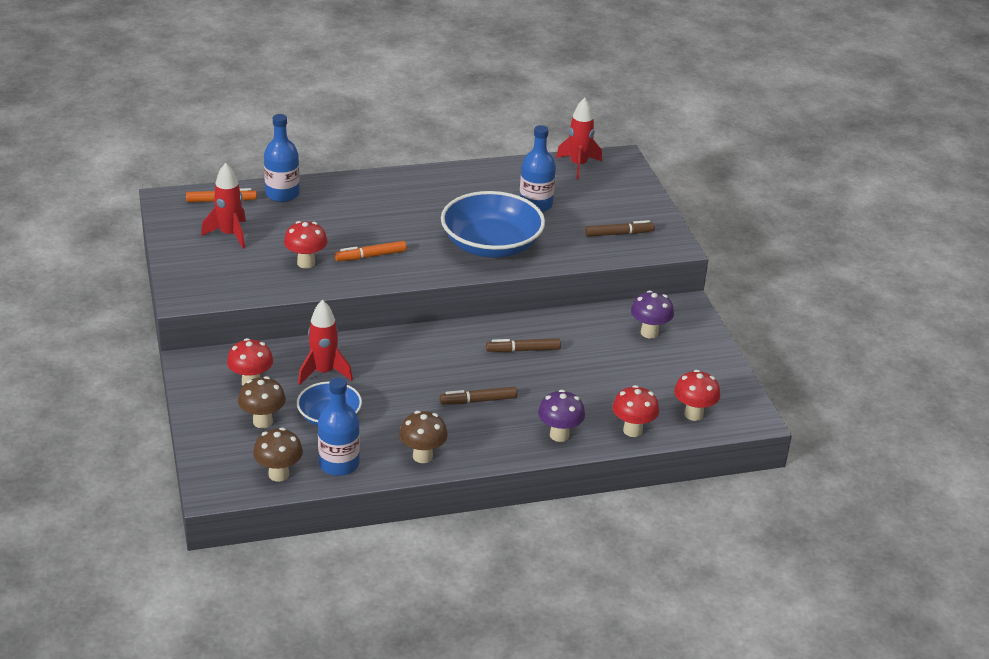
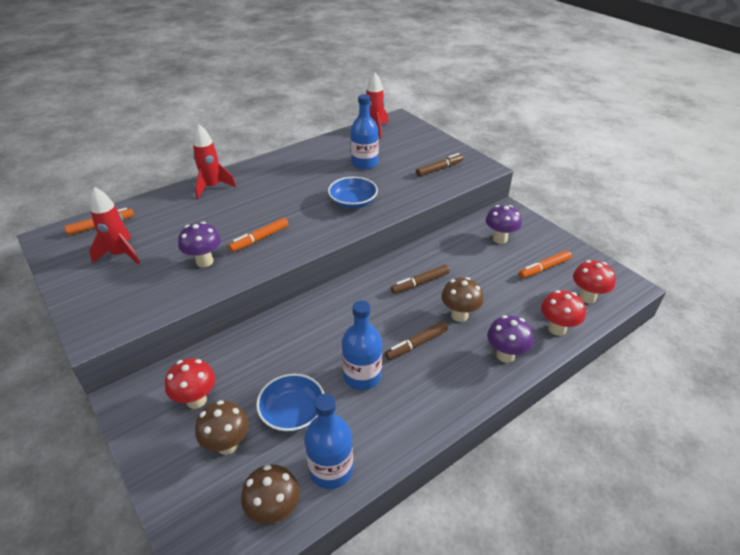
camera: 20 degrees left, 5 degrees up
(282, 194) = (156, 206): blue bottle -> blue bottle (362, 376)
(306, 263) = (204, 261): red mushroom -> purple mushroom
(324, 372) = (263, 363): red rocket -> red rocket (212, 187)
(422, 456) = (406, 426): brown mushroom -> brown mushroom (459, 315)
(491, 245) = (353, 202): blue bowl -> blue bowl, size x0.56
(673, 375) = (544, 268): none -> orange marker

